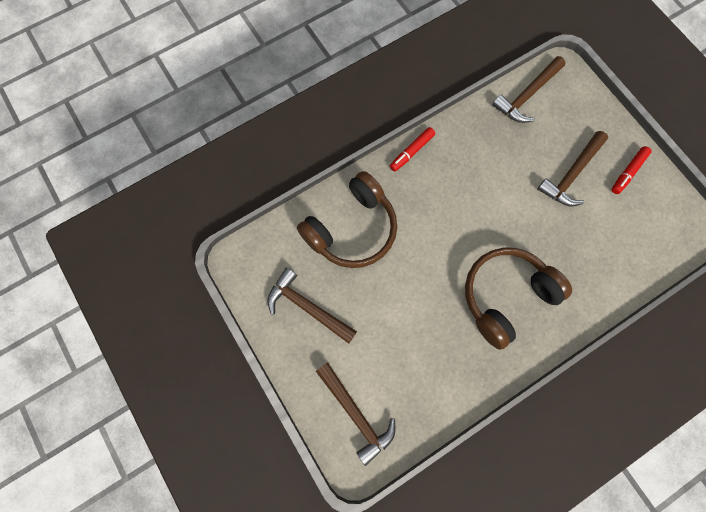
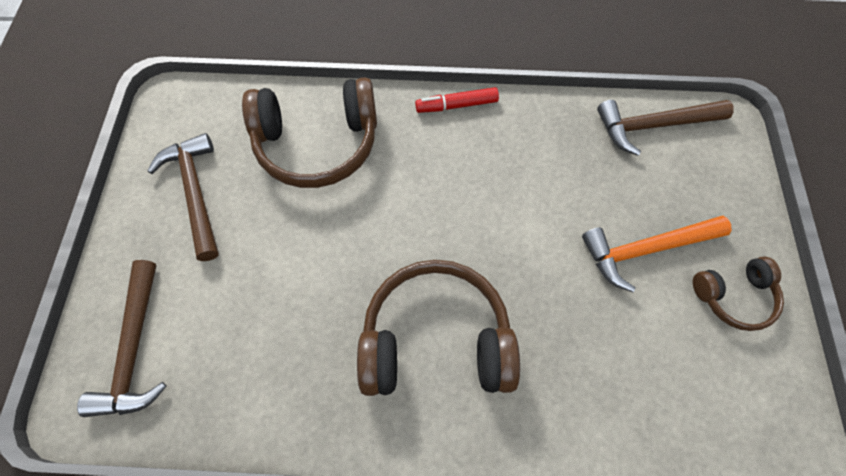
camera: 35 degrees right, 10 degrees down
(571, 174) = (646, 250): brown hammer -> orange hammer
(628, 172) = (734, 297): red marker -> brown headphones

